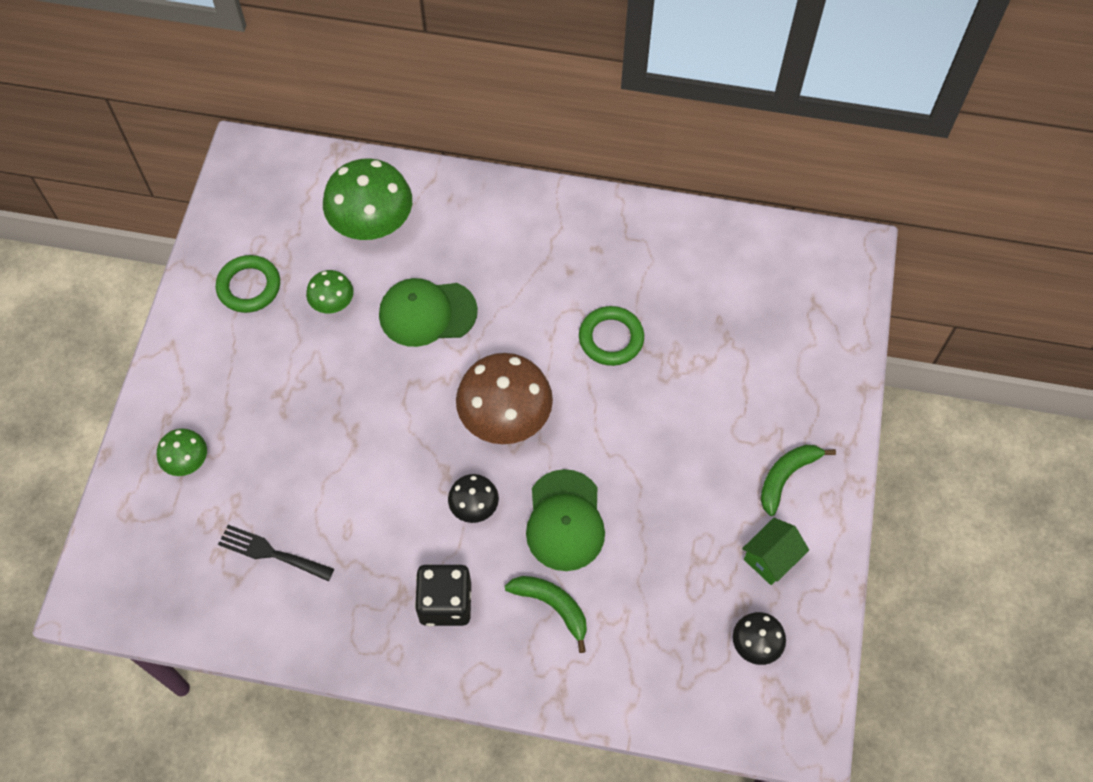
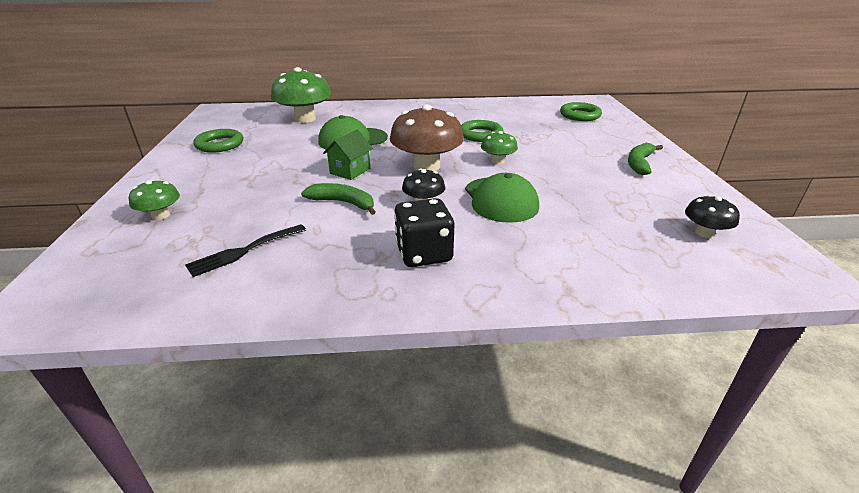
camera: 15 degrees left, 30 degrees down
(271, 553) = (243, 251): black fork -> black fork turned 45 degrees counterclockwise
(332, 302) = (283, 143): green mushroom -> green mushroom (497, 161)
(552, 606) = (521, 240): green banana -> green banana (343, 203)
(771, 558) = (667, 194): green house -> green house (350, 171)
(794, 304) = (580, 115): none -> green ring

